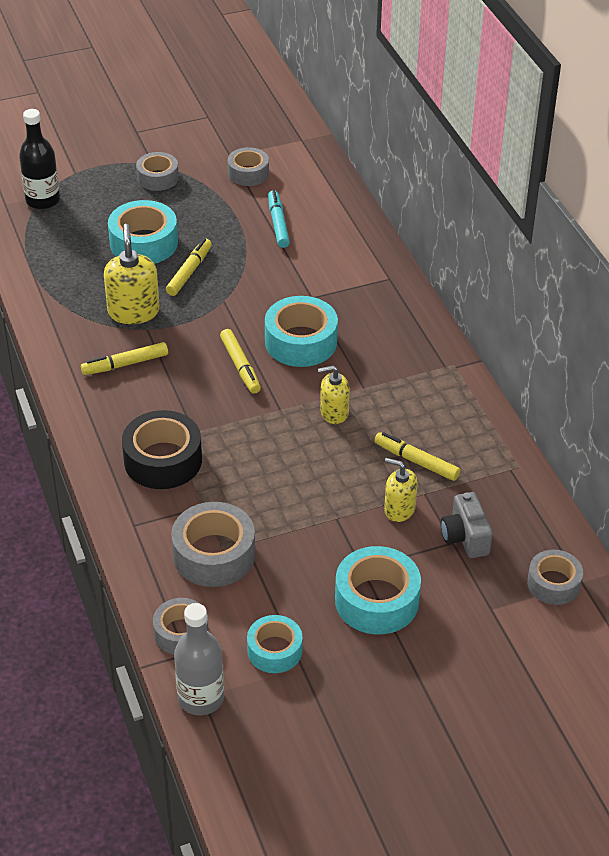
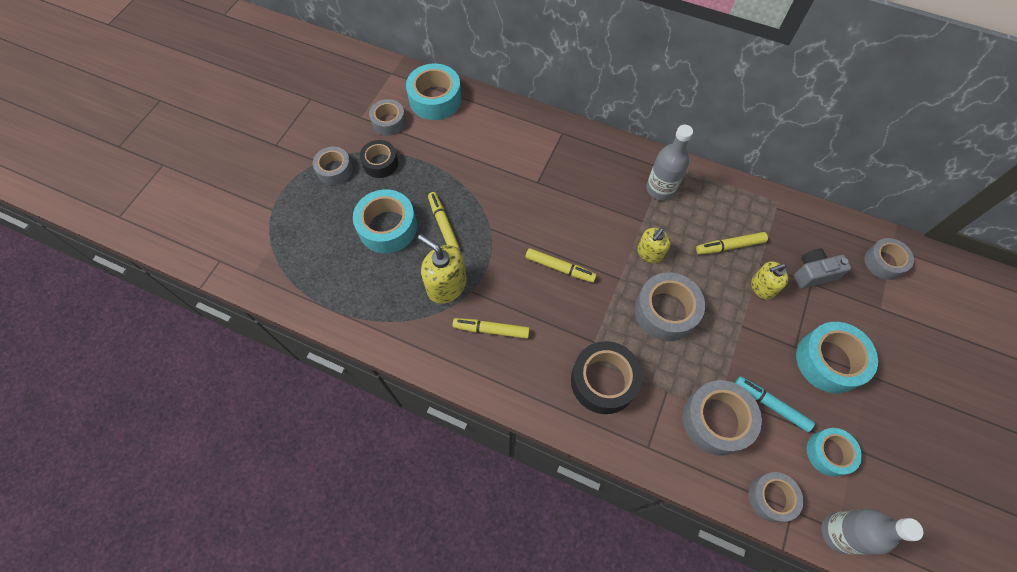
camera: 45 degrees left, 20 degrees up
(43, 200) = (276, 249): black bottle -> none
(126, 364) = (492, 330): yellow marker -> yellow marker turned 75 degrees clockwise
(200, 197) = (380, 163): none -> black tape
(278, 224) = (453, 145): turquoise marker -> turquoise marker (771, 405)
(284, 459) = (665, 311): none -> grey tape
(301, 342) = (571, 219): turquoise tape -> turquoise tape (435, 99)
(417, 378) = (660, 189): none -> grey bottle
(465, 537) = (813, 274): grey camera -> grey camera turned 135 degrees clockwise

